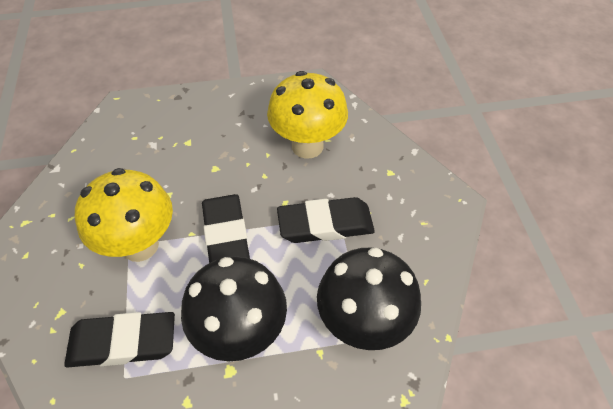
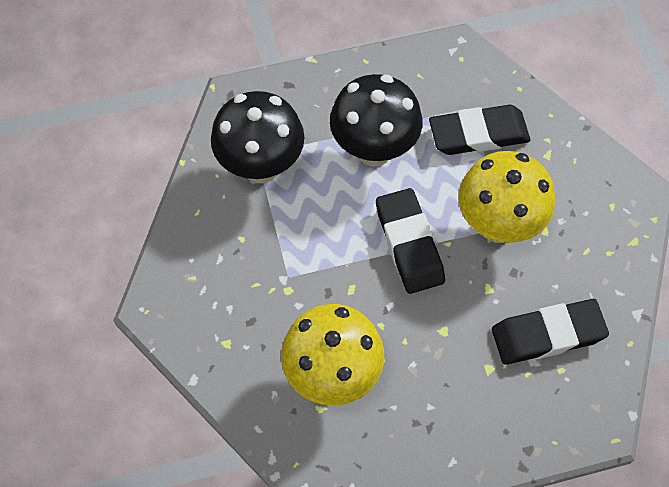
camera: 175 degrees right, 10 degrees up
(325, 224) = (302, 266): black eraser -> black eraser (547, 334)

